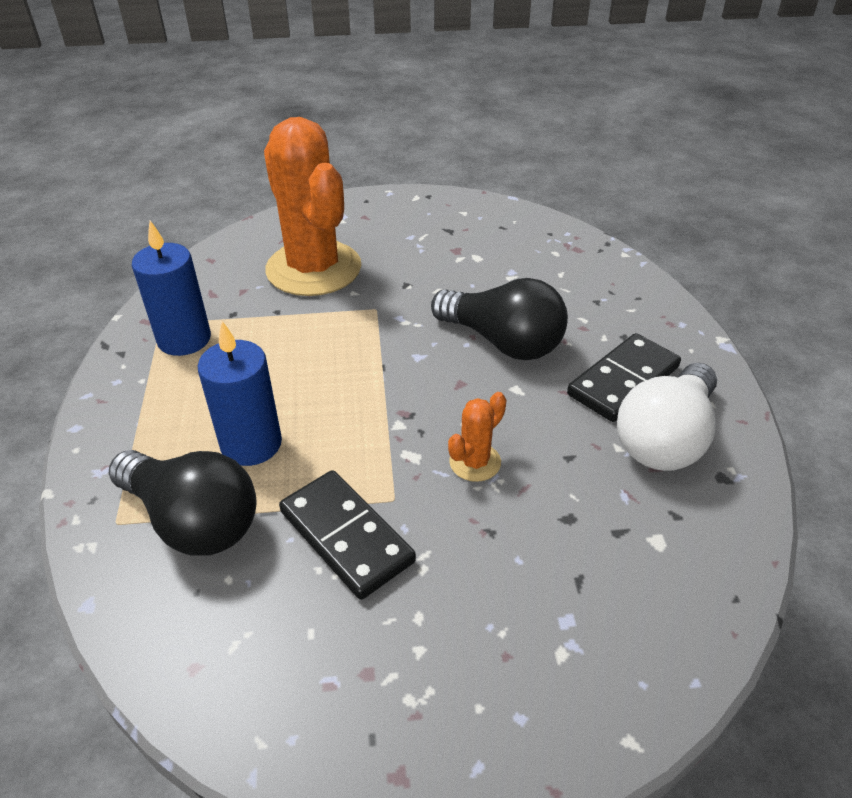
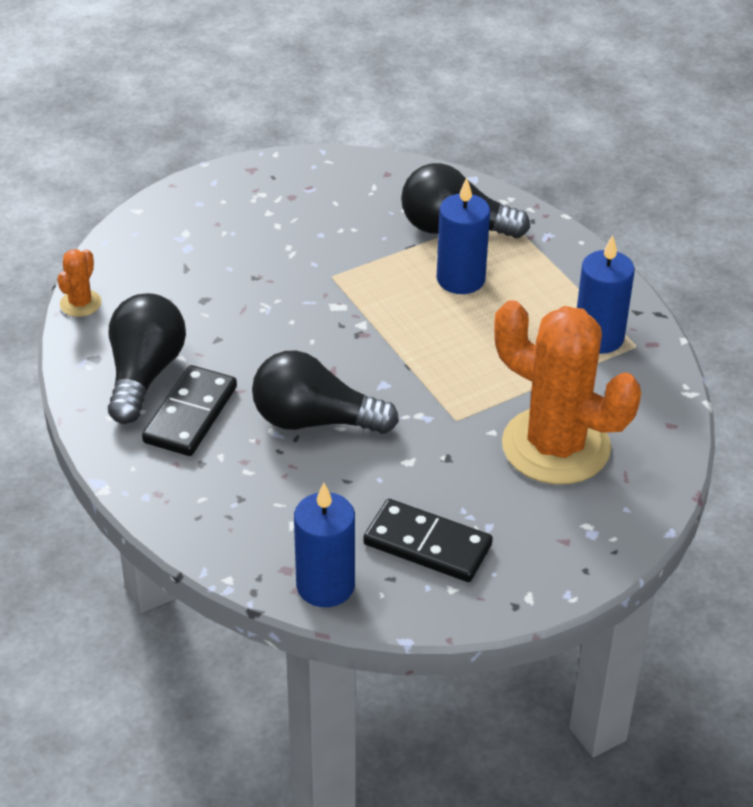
camera: 155 degrees right, 0 degrees up
(346, 536) = (348, 248): black domino -> black domino (427, 544)
(475, 462) = (287, 314): orange cactus -> orange cactus (80, 303)
(552, 233) = (325, 585): none -> blue candle
(665, 439) = (144, 374): white light bulb -> black light bulb

